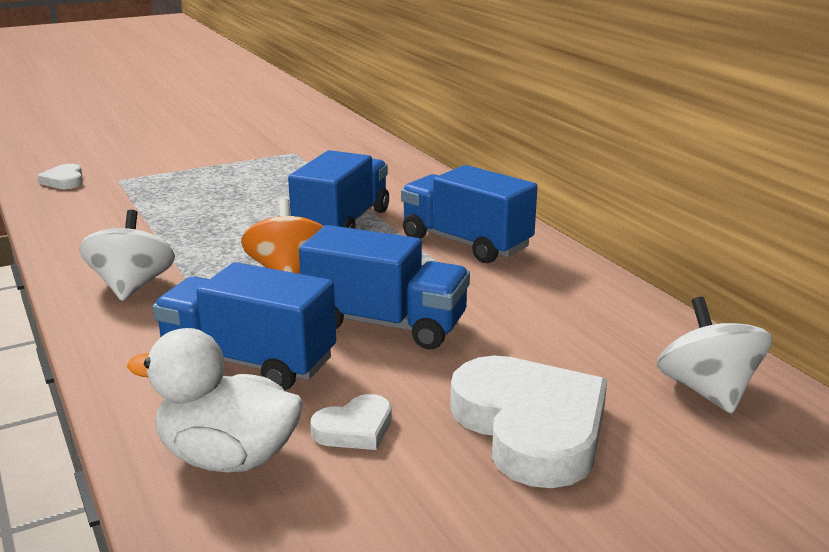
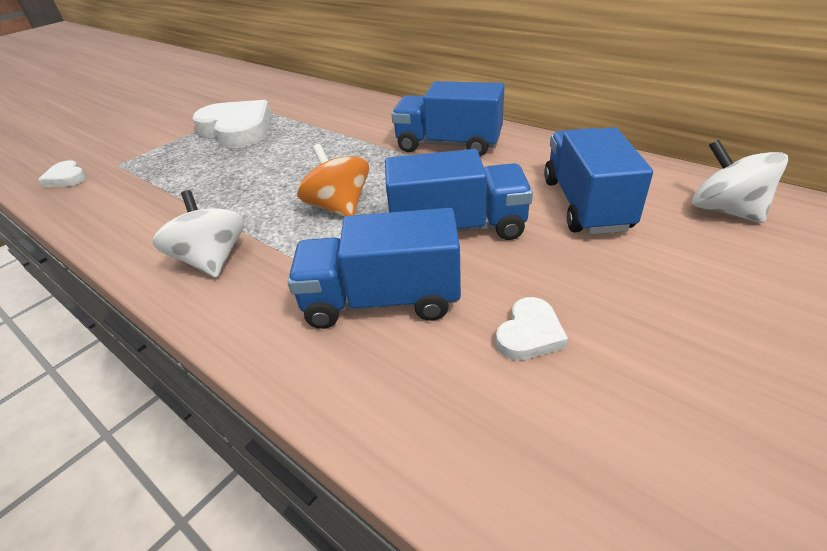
camera: 20 degrees left, 15 degrees up
(228, 458) = (454, 408): white duck -> none
(342, 224) = (343, 154): blue truck -> blue truck (585, 204)
(531, 427) = (652, 282): white heart -> white heart (237, 130)

